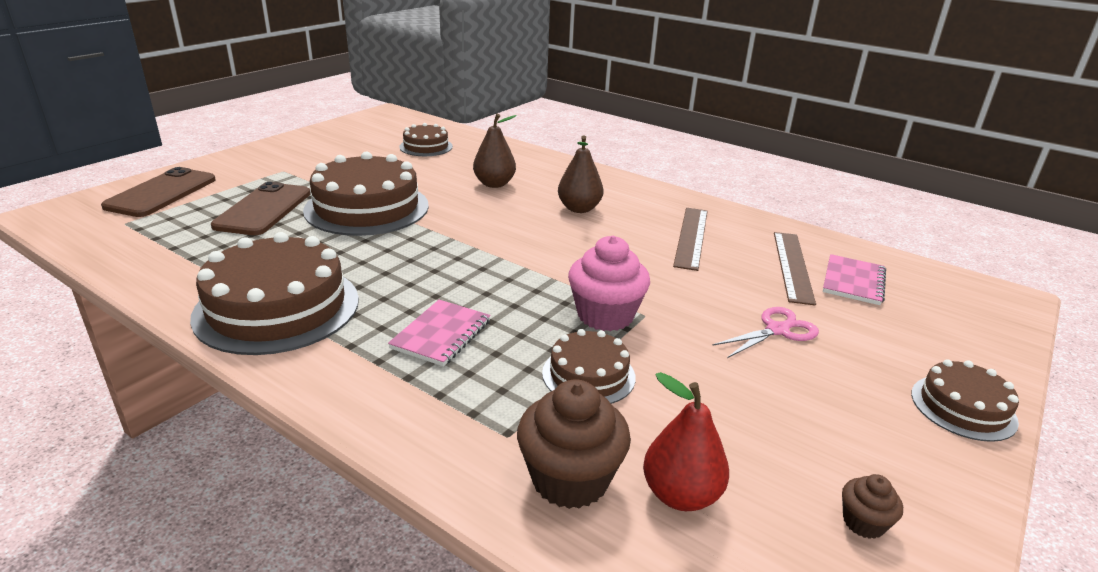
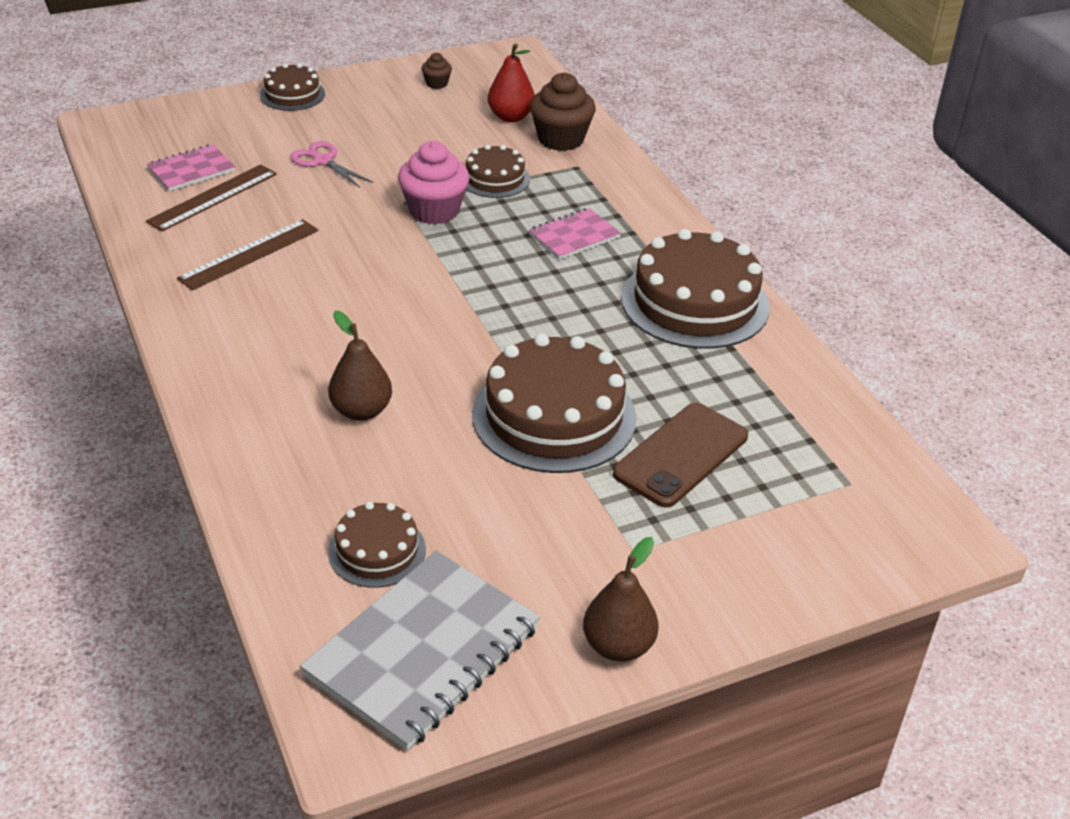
camera: 150 degrees left, 10 degrees up
(161, 193) = (812, 542): brown phone -> none
(375, 130) = (423, 652): none -> grey notebook
(579, 209) = (309, 330): brown pear -> brown pear (618, 646)
(777, 330) = (323, 161): pink scissors -> pink scissors turned 45 degrees clockwise

